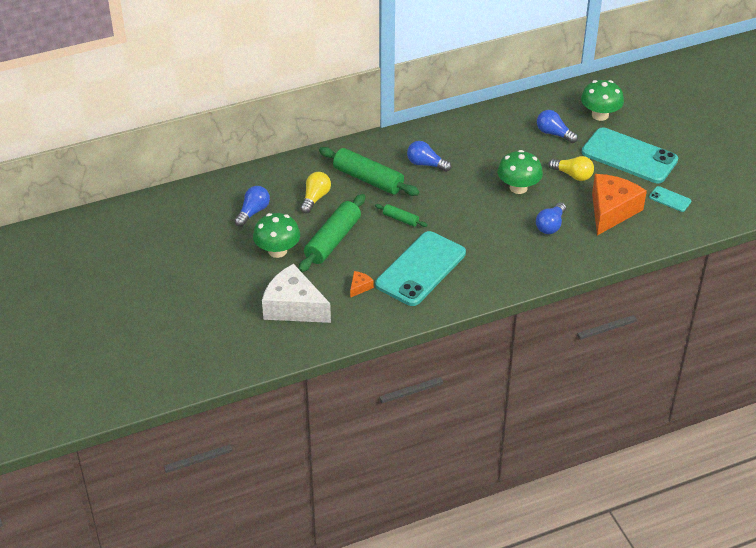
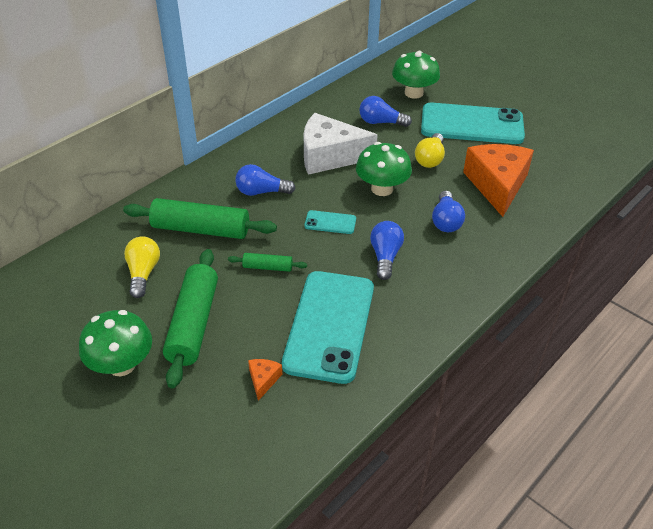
camera: 25 degrees left, 0 degrees up
(253, 212) = (64, 318): blue light bulb -> blue light bulb (385, 257)
(293, 307) = (183, 446): white cheese -> white cheese (329, 156)
(573, 175) = (430, 159): yellow light bulb -> yellow light bulb turned 105 degrees clockwise
(670, 199) = (544, 156): turquoise phone -> turquoise phone (330, 222)

